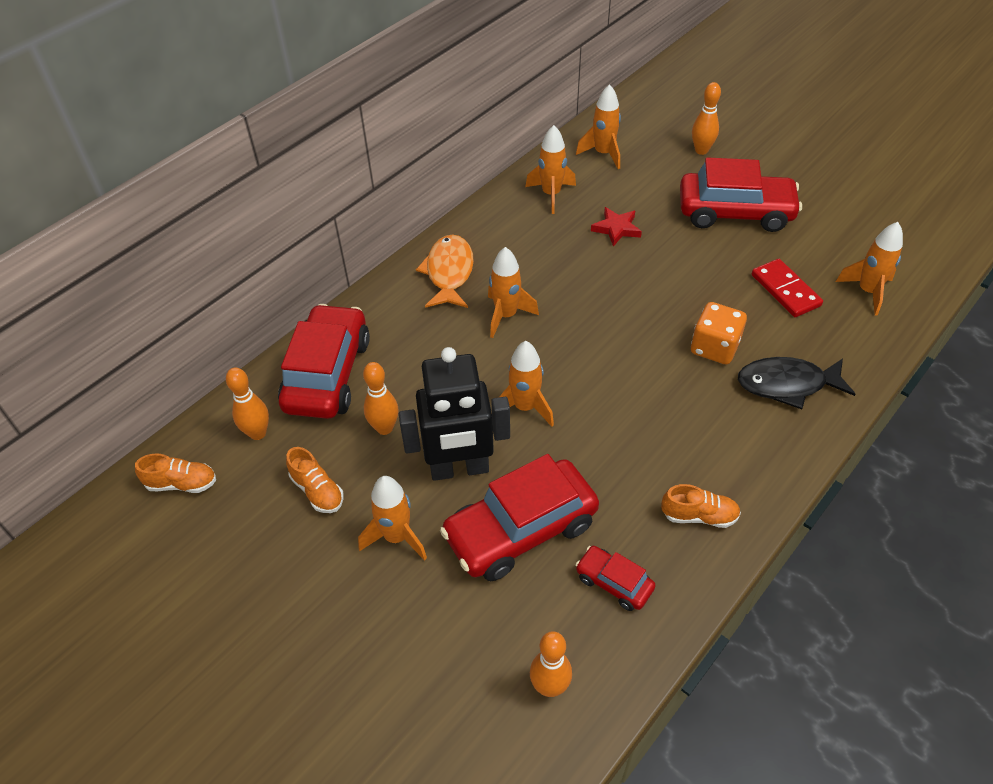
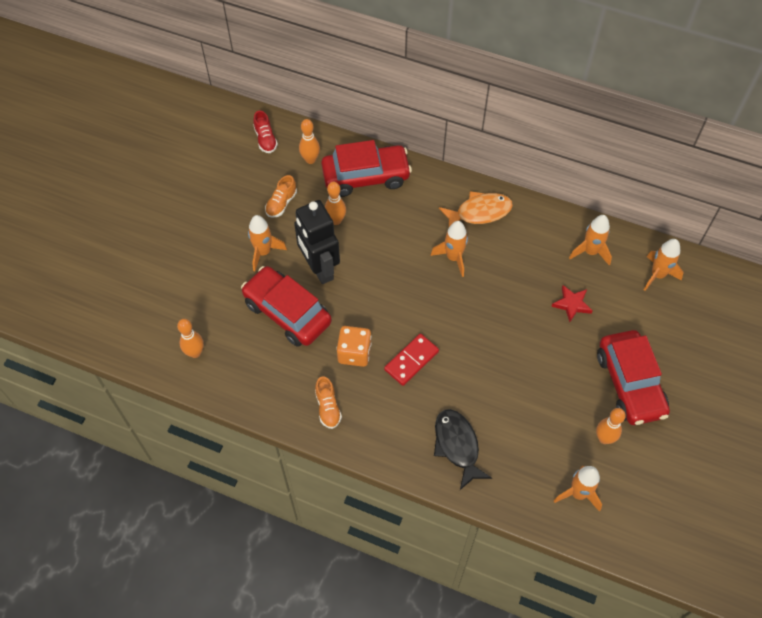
camera: 70 degrees right, 10 degrees up
(182, 483) = (265, 139): orange shoe -> red shoe
(525, 407) = (378, 290): orange rocket -> none
(614, 583) = (267, 370): red car -> none
(701, 150) = (698, 345): orange bowling pin -> orange bowling pin (604, 438)
(714, 347) = (474, 393): orange dice -> orange dice (354, 353)
(785, 290) = (554, 433): red domino -> red domino (411, 361)

